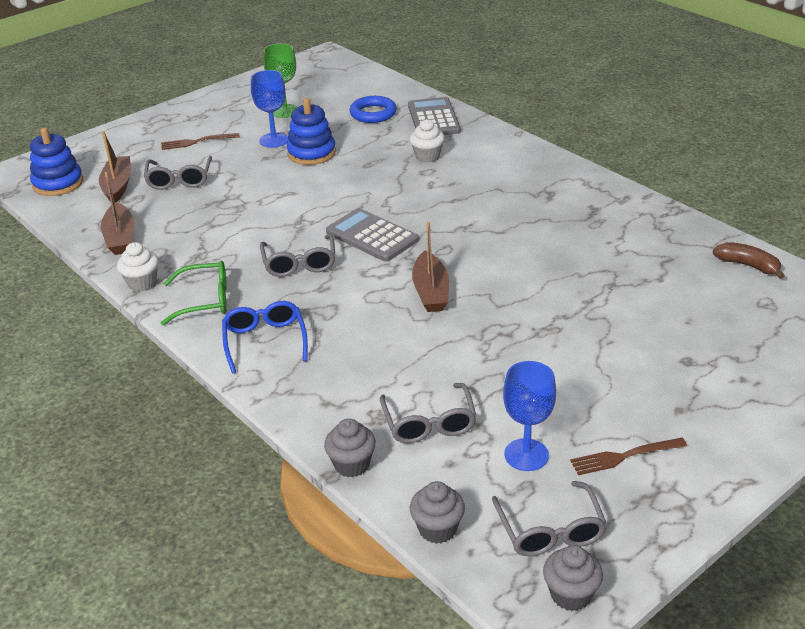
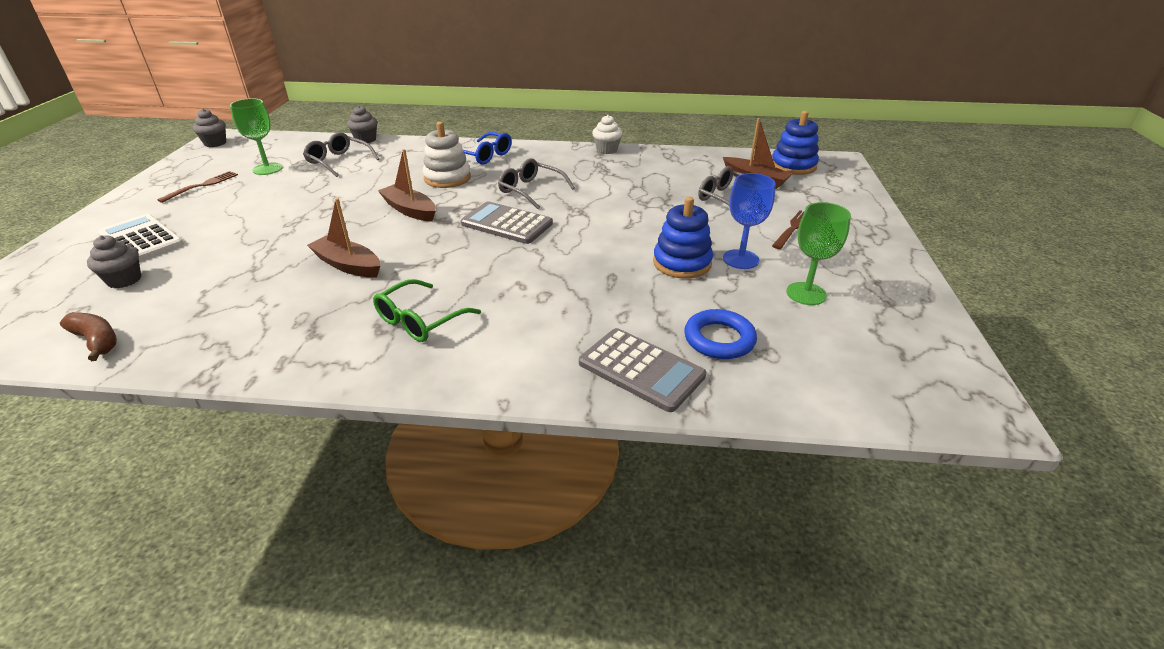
camera: 135 degrees right, 0 degrees up
(120, 237) = (673, 160): brown boat -> brown boat (348, 265)
(205, 300) = (553, 156): green glasses -> green glasses (420, 320)
(347, 321) = (447, 178): none -> white stacking toy
(372, 236) = (507, 224): grey calculator -> grey calculator turned 150 degrees counterclockwise
(427, 156) = (568, 312): white cupcake -> none
(437, 529) = (298, 138): grey cupcake -> grey cupcake (124, 280)
(526, 455) = (267, 169): blue goblet -> green goblet
(550, 530) = (236, 153): grey glasses -> none
(711, 376) = (141, 240): none -> white calculator
(748, 266) = (97, 341): brown banana -> brown banana turned 135 degrees counterclockwise

